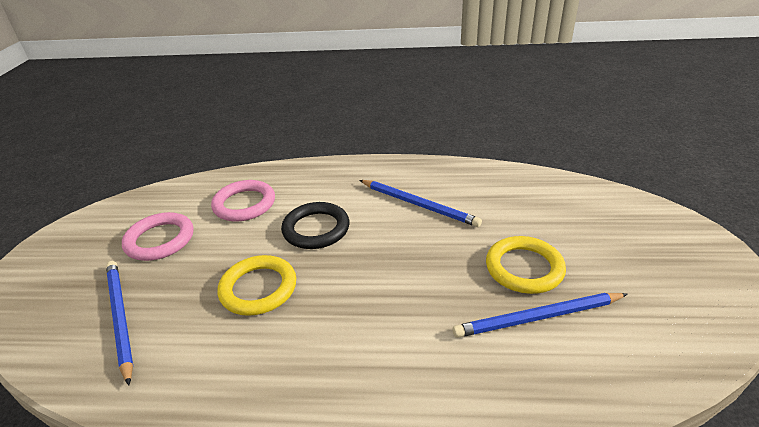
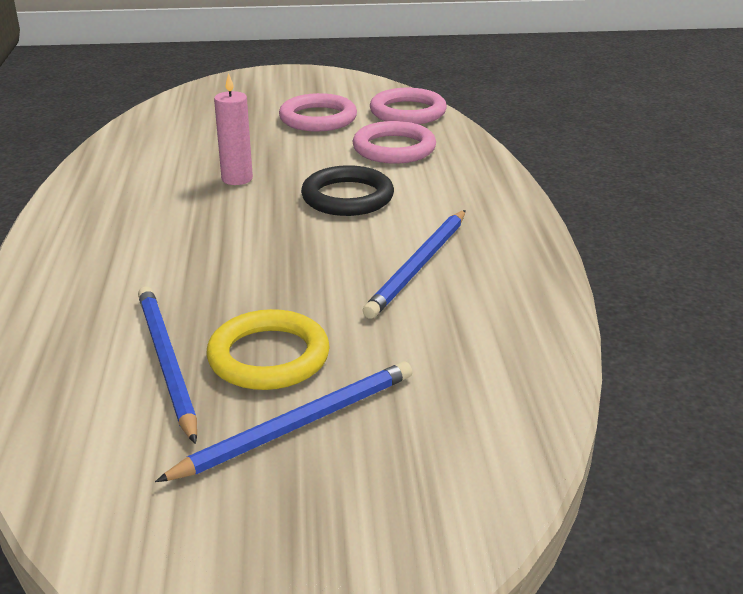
camera: 80 degrees right, 5 degrees down
(120, 317) = (201, 125): blue pencil -> blue pencil (298, 425)
(181, 194) = (408, 112): none -> pink ring
(258, 288) = (237, 179): yellow ring -> pink candle

